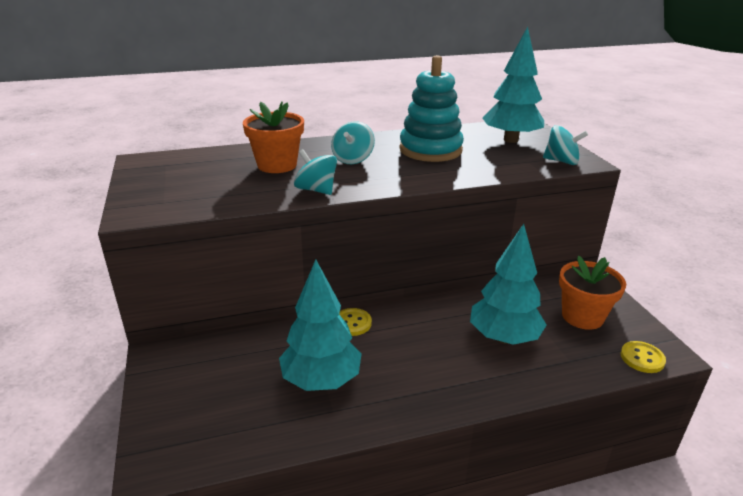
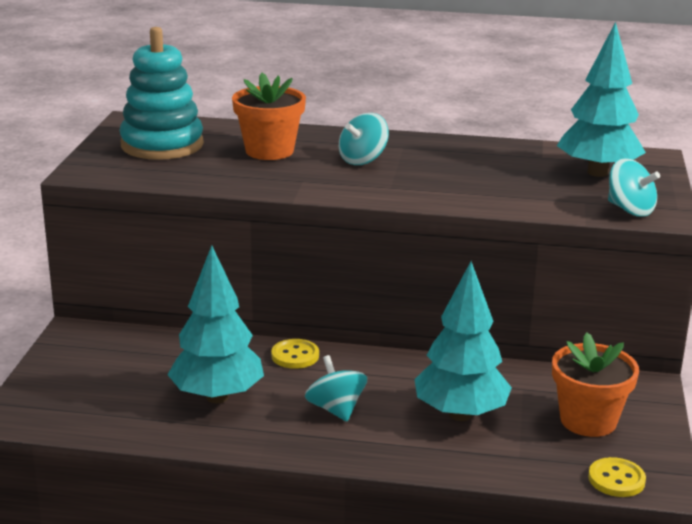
camera: 25 degrees right, 5 degrees down
(316, 190) = (285, 184): turquoise spinning top -> turquoise spinning top (336, 409)
(430, 150) = (472, 166): turquoise stacking toy -> turquoise stacking toy (162, 145)

